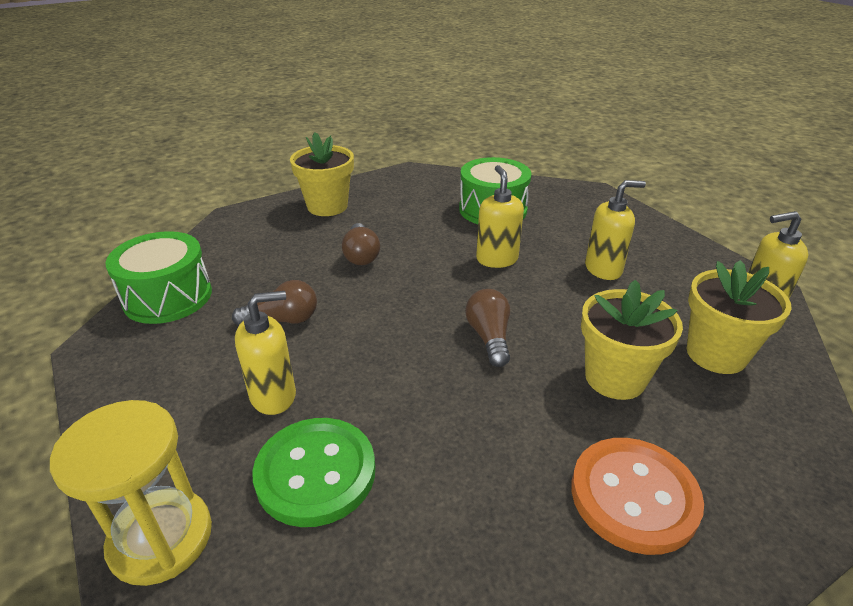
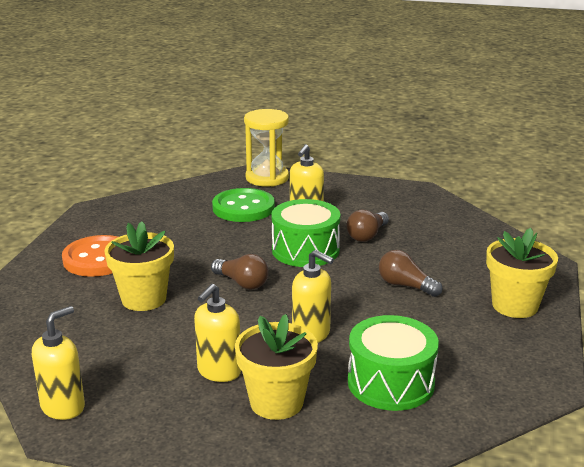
camera: 135 degrees right, 10 degrees down
(168, 297) = (447, 215): green drum -> green drum (305, 250)
(716, 354) = (85, 344): yellow flower pot -> yellow flower pot (276, 402)

